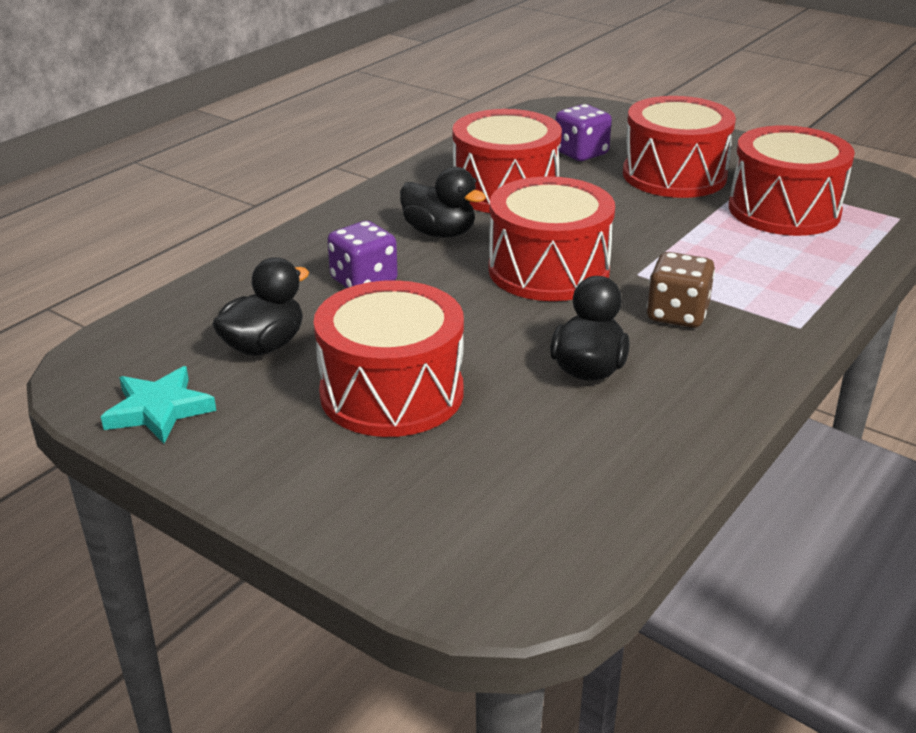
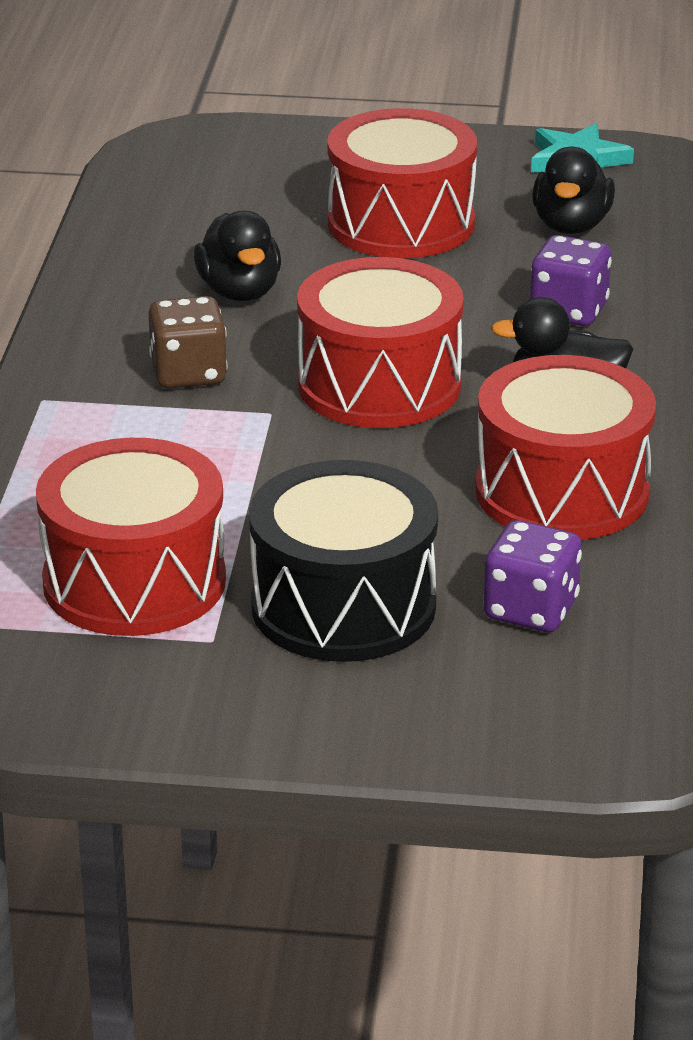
camera: 150 degrees right, 0 degrees up
(674, 175) = (343, 606): red drum -> black drum

